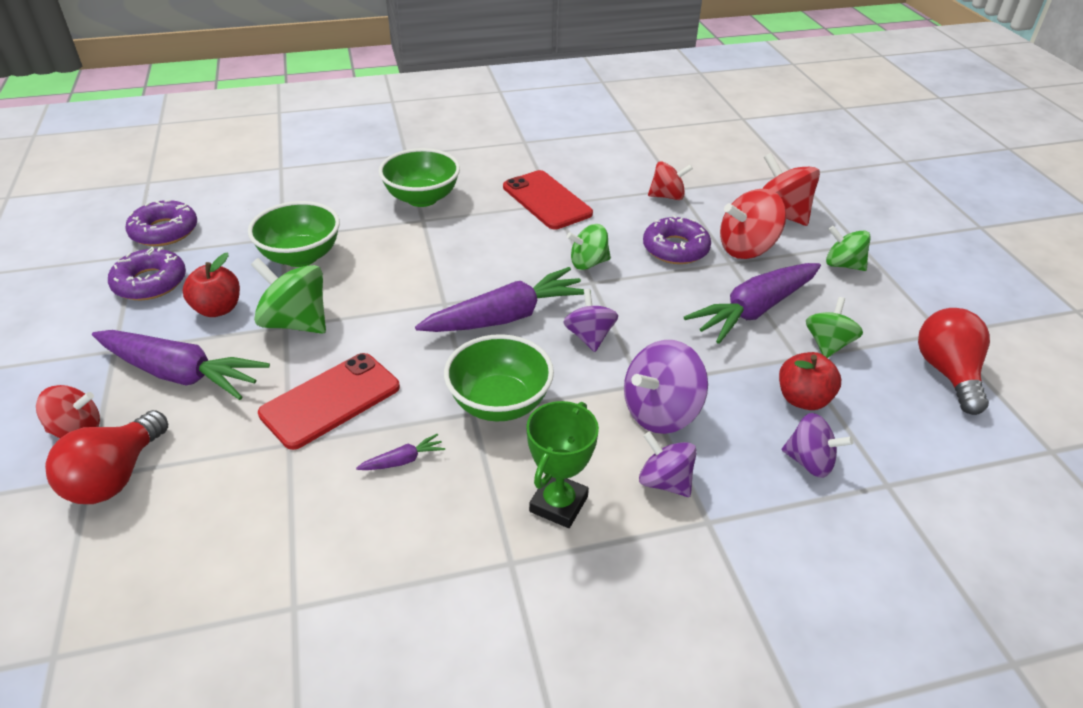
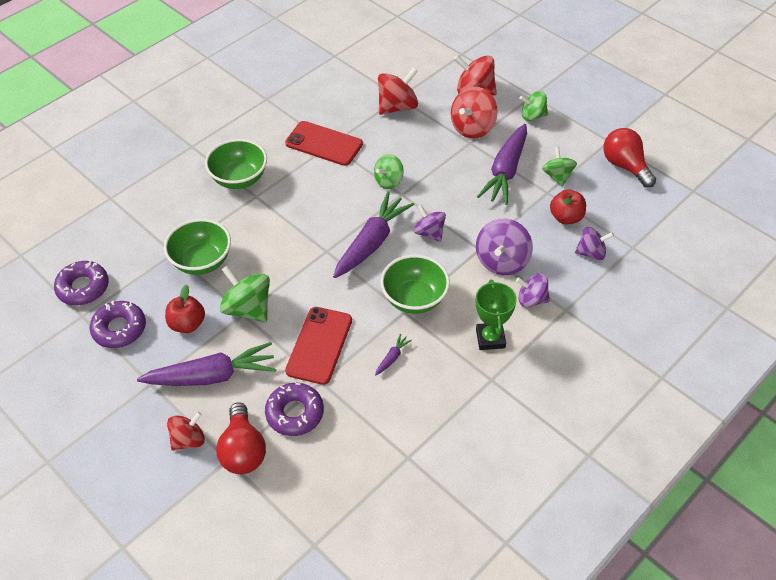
camera: 30 degrees left, 10 degrees up
(296, 323) = (248, 308): green spinning top -> green spinning top turned 45 degrees clockwise
(667, 196) = (397, 107): red spinning top -> red spinning top, size x1.53
(675, 248) = (431, 146): purple donut -> purple donut (295, 413)

